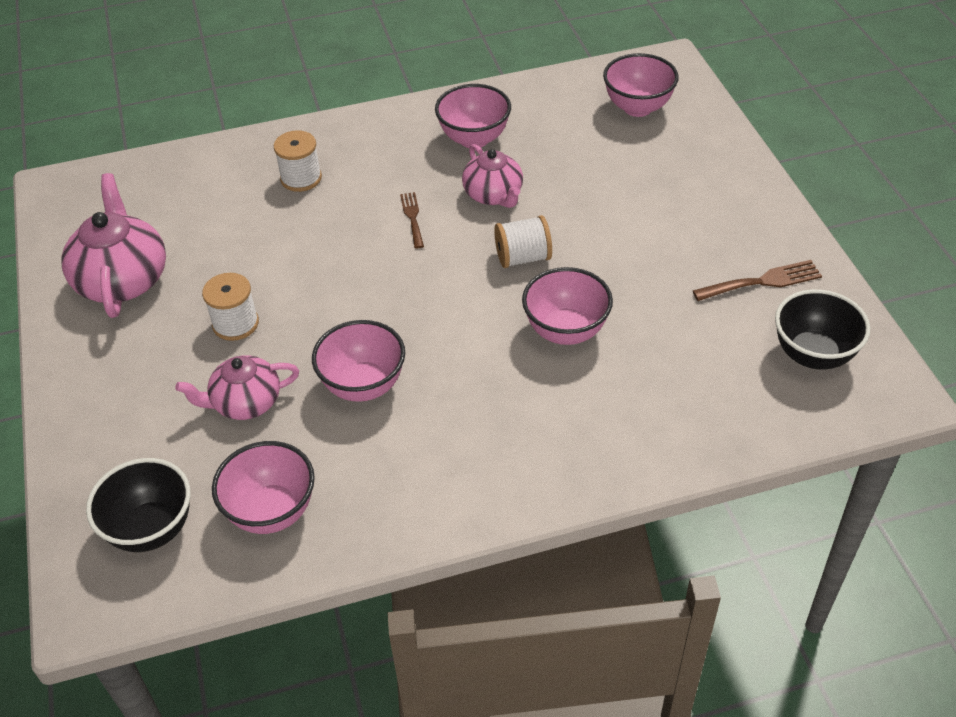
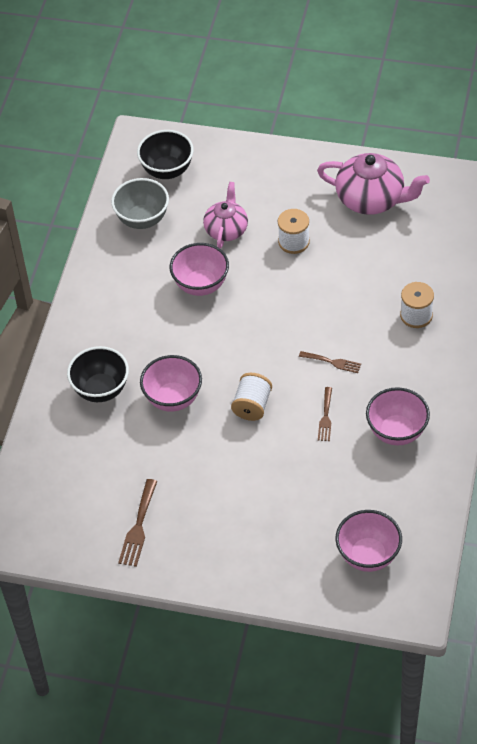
camera: 120 degrees right, 5 degrees up
(272, 512) = (142, 219): pink bowl -> grey bowl
(494, 195) = (325, 417): pink teapot -> brown fork
(813, 355) = (63, 516): black bowl -> black bowl (101, 390)

